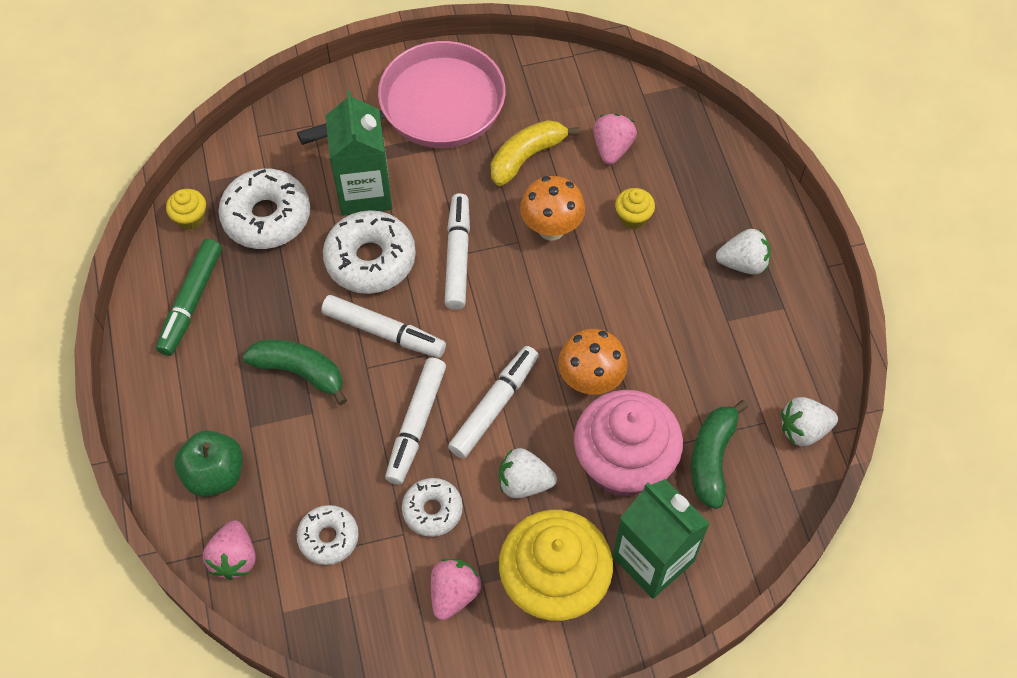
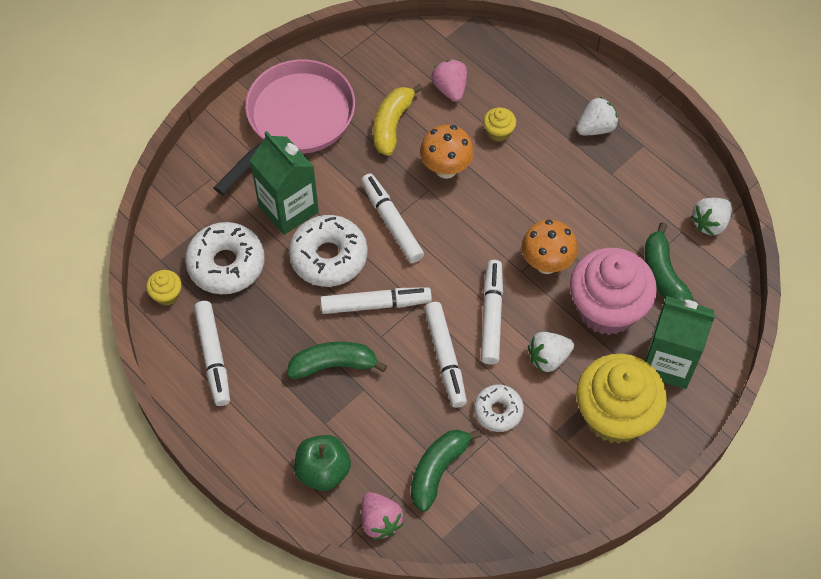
camera: 30 degrees left, 0 degrees up
(191, 302) = (213, 356): green marker -> white marker
(328, 538) = (438, 470): white donut -> green banana
(454, 593) = (552, 459): pink strawberry -> none

